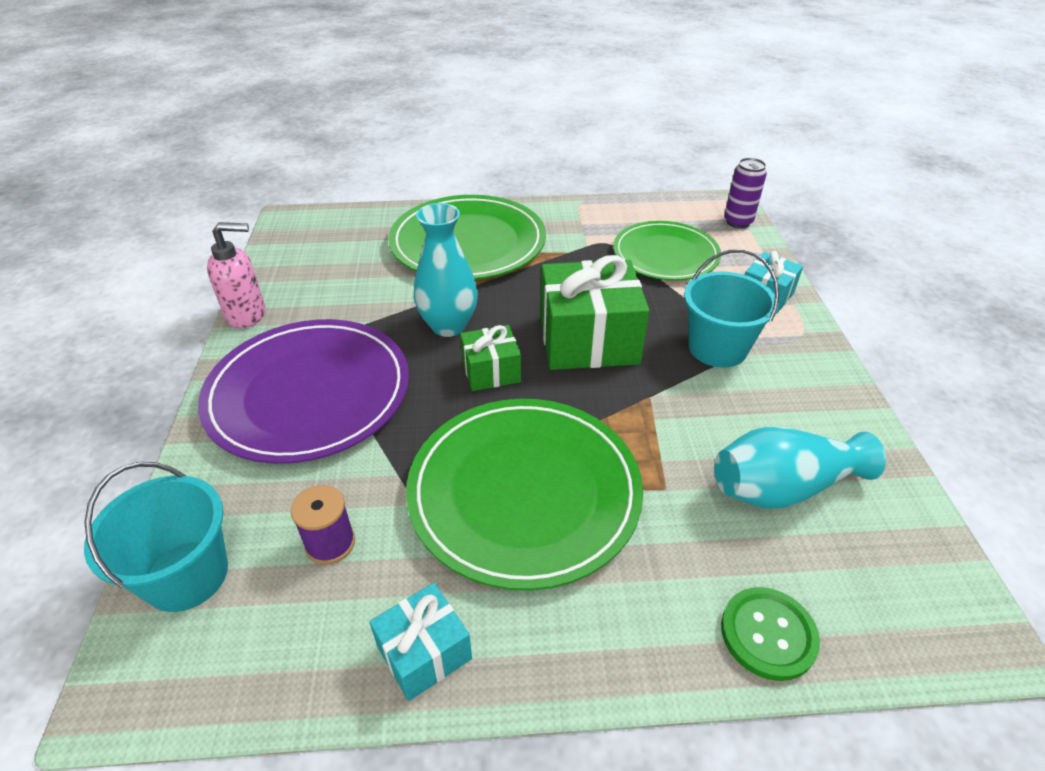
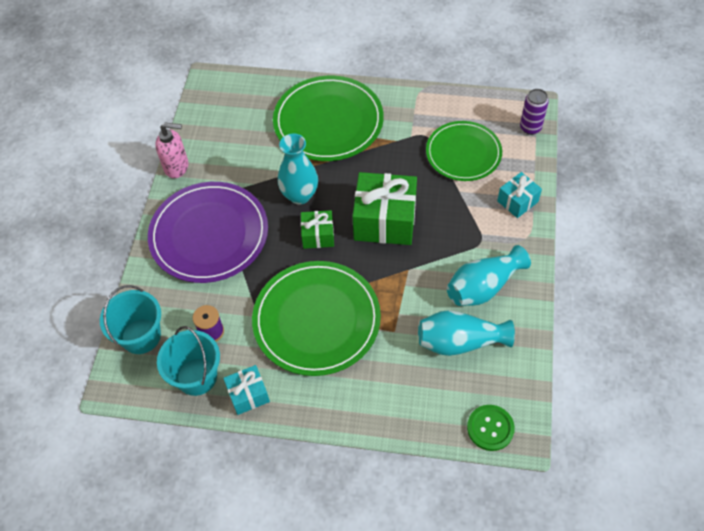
camera: 15 degrees right, 15 degrees up
(717, 348) = (465, 240): turquoise bucket -> turquoise bucket (197, 376)
(768, 634) = (414, 417): green button -> green button (490, 428)
(777, 403) = (483, 287): none -> turquoise vase

